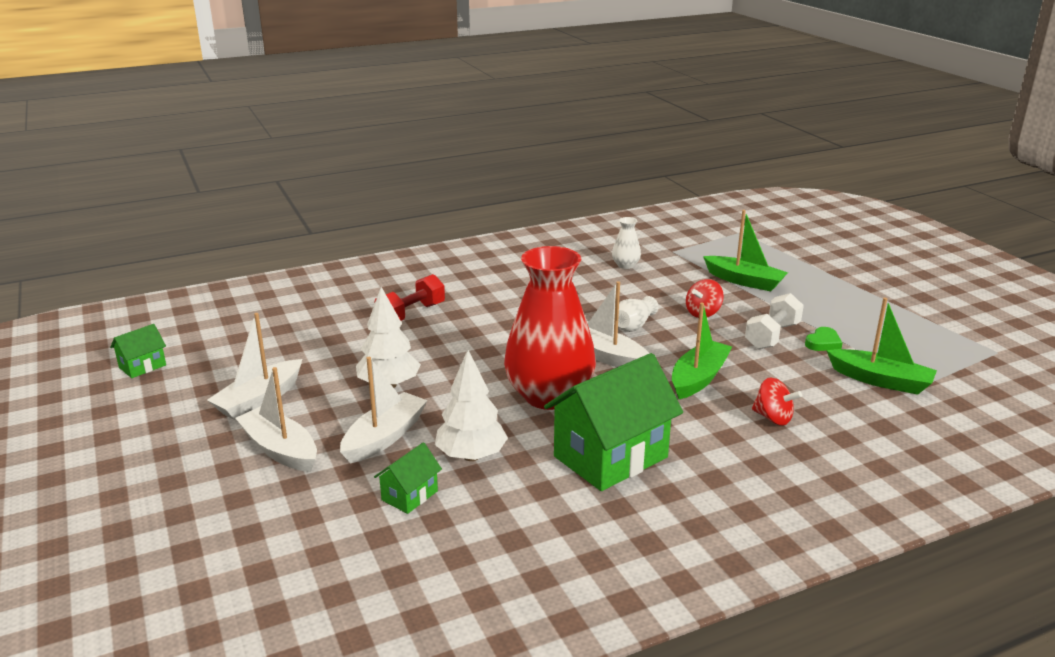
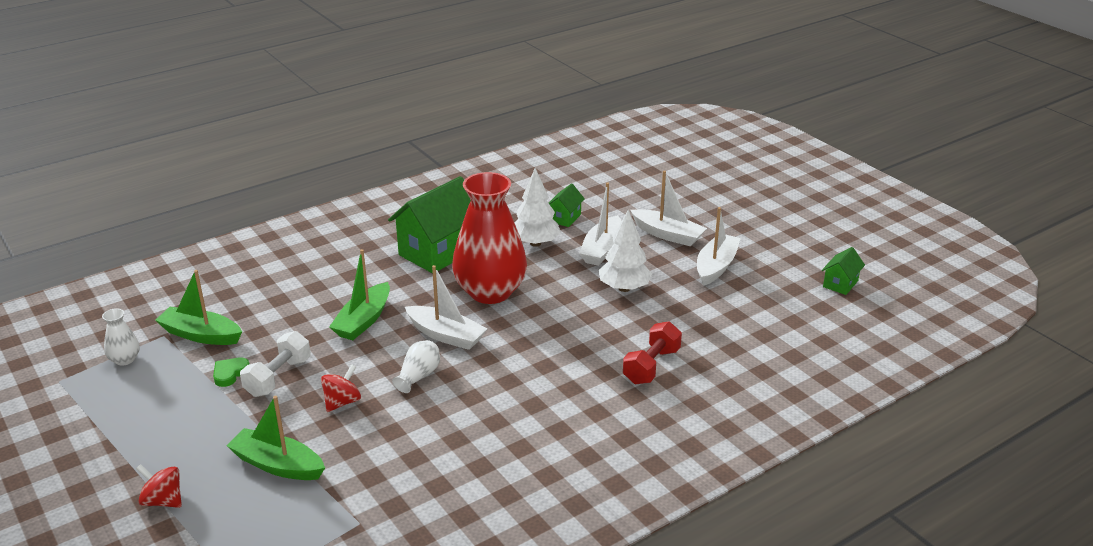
camera: 170 degrees right, 5 degrees up
(625, 265) = (426, 480): white vase -> white vase (125, 359)
(773, 418) = (311, 291): red spinning top -> red spinning top (163, 501)

